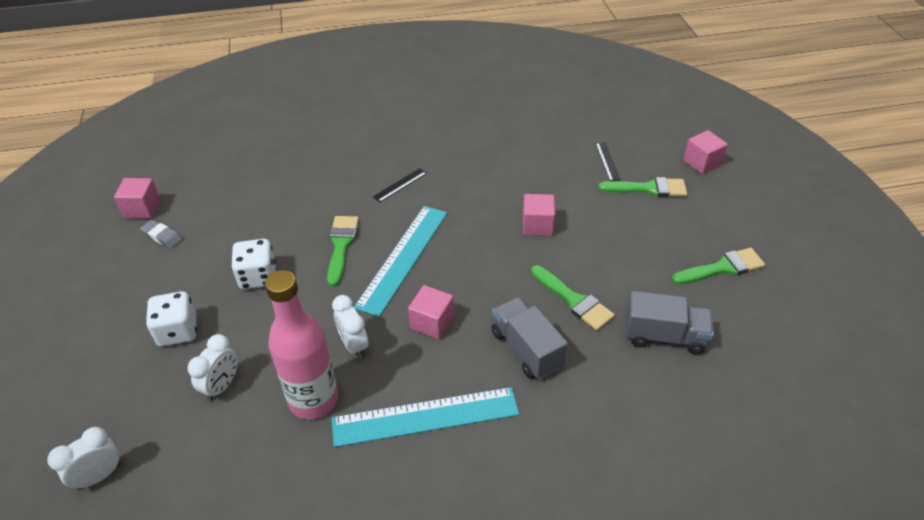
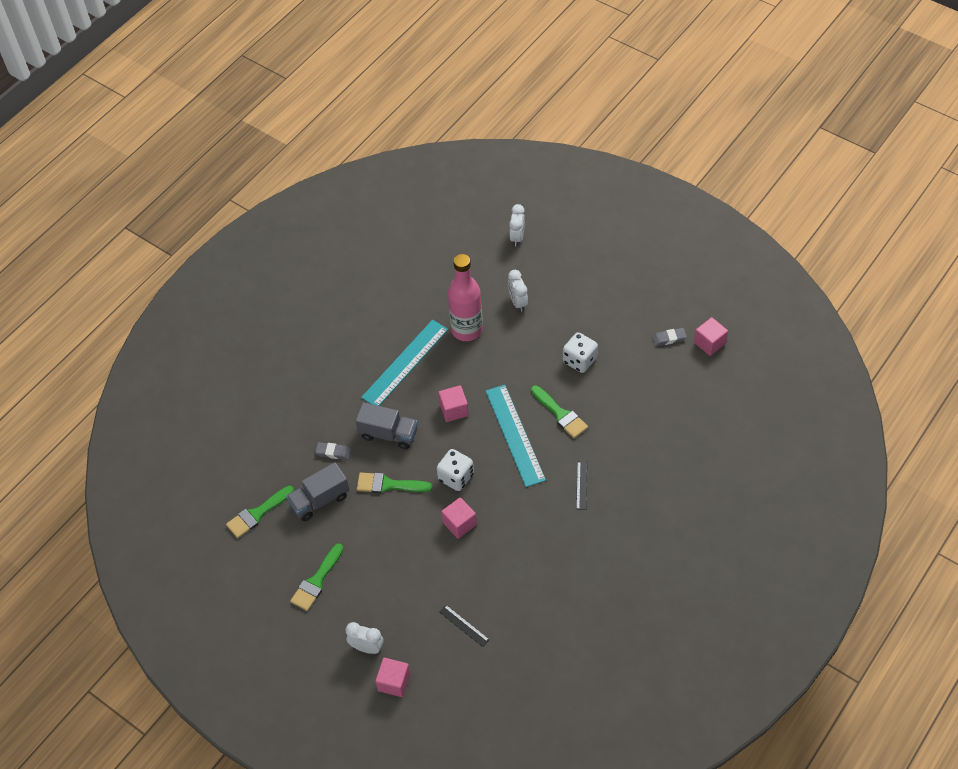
camera: 140 degrees right, 10 degrees up
(178, 331) = (576, 305): white dice -> white dice (456, 477)
(354, 345) = (480, 367): white clock -> white clock (367, 647)
(608, 375) = (333, 452): none -> grey eraser
(648, 188) = (413, 619): green brush -> green brush (257, 514)

